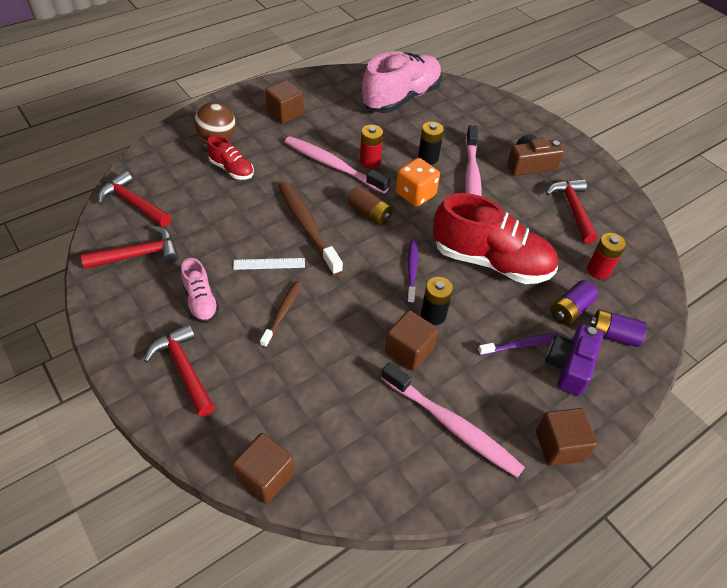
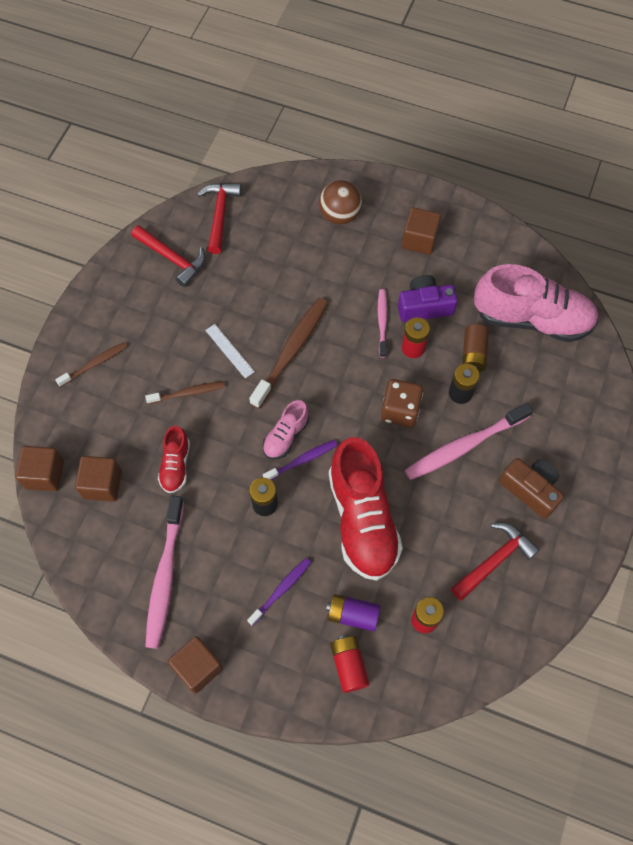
camera: 60 degrees right, 15 degrees up
(184, 369) = (94, 364): red hammer -> brown toothbrush
(201, 301) = (159, 331): pink shoe -> pink shoe (286, 436)
(232, 169) = (312, 252): red shoe -> red shoe (176, 465)
(333, 165) = (382, 322): pink toothbrush -> pink toothbrush, size x0.57
(370, 214) = (344, 389): brown battery -> brown battery (473, 354)
(409, 351) = (215, 506): brown cube -> brown cube (102, 484)
(415, 194) = (400, 410): orange dice -> brown dice
(520, 345) = (281, 590): purple toothbrush -> purple toothbrush turned 90 degrees counterclockwise
(569, 366) = (285, 641): purple camera -> purple camera (424, 306)
(613, 335) = (349, 665): purple battery -> red battery

